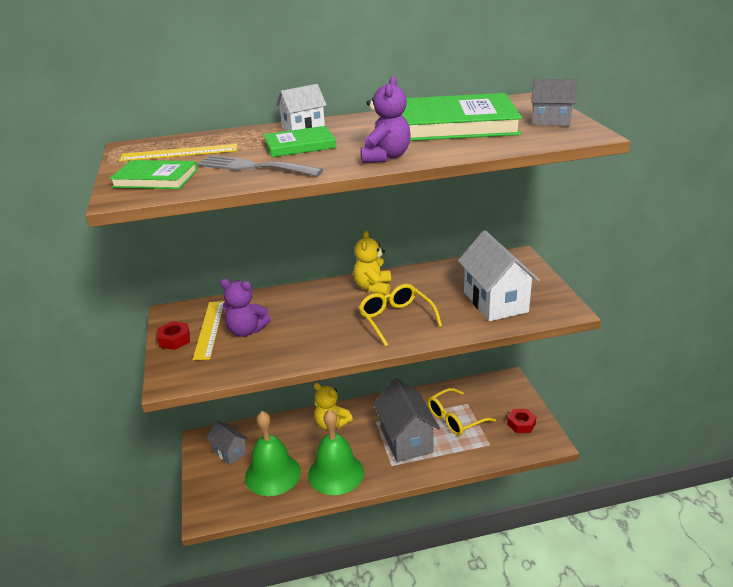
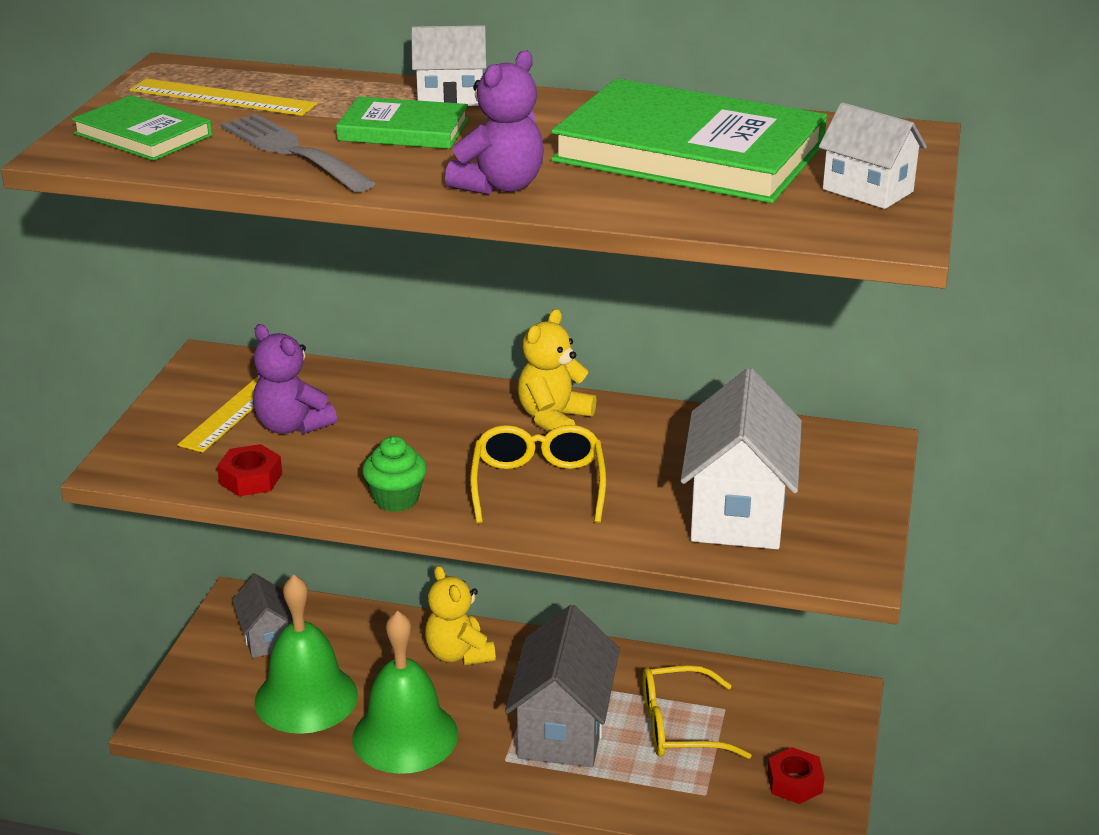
camera: 25 degrees right, 0 degrees up
(174, 340) = (179, 405): red nut -> red nut (250, 479)
(334, 348) = (396, 499): none -> green cupcake
(551, 121) = (868, 190): grey house -> white house

